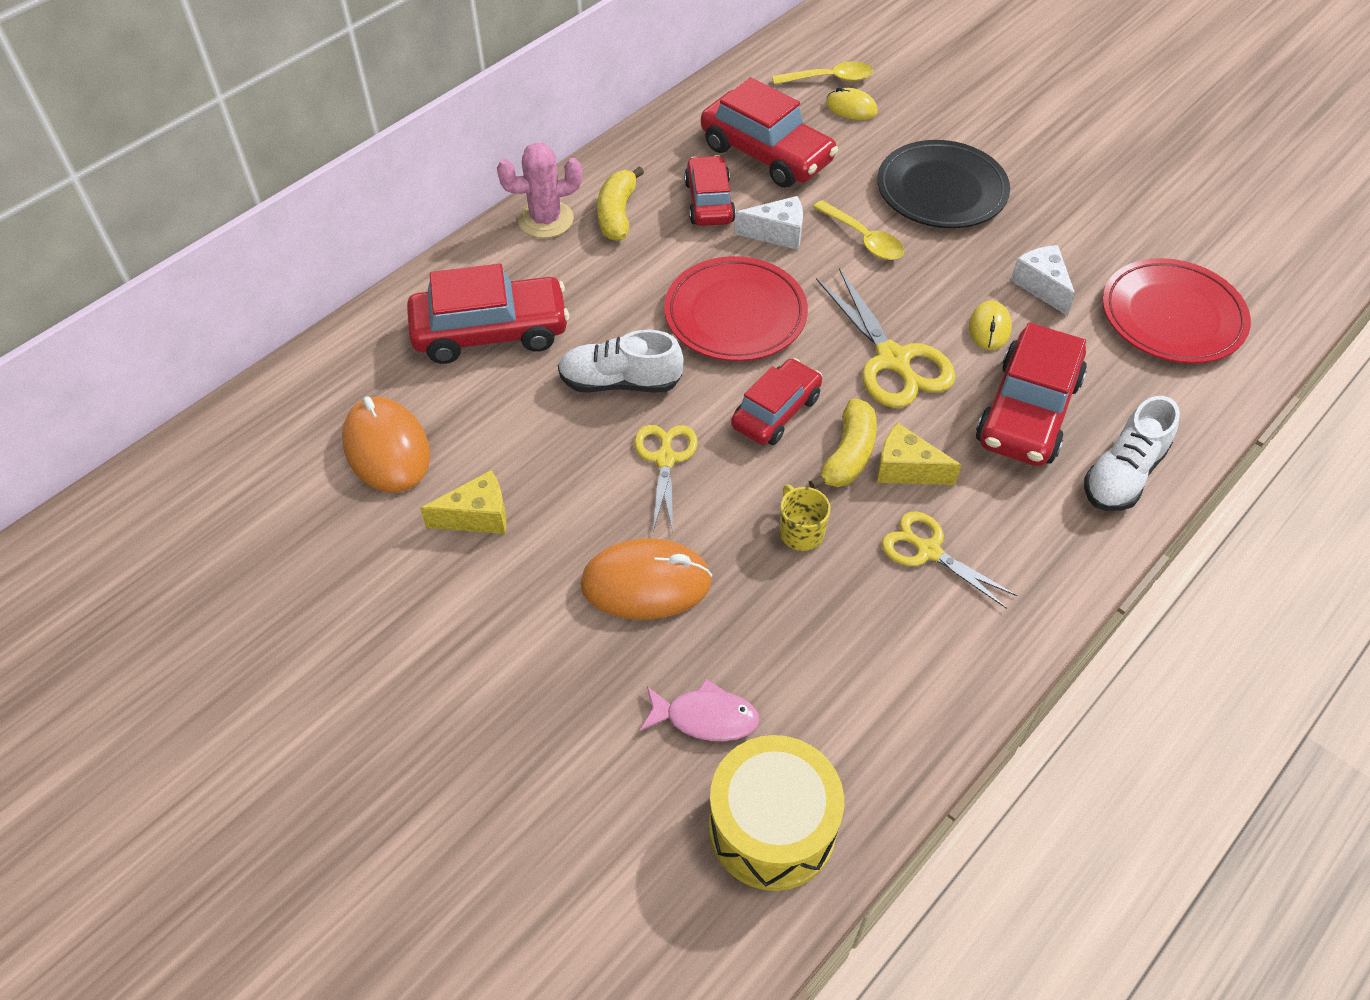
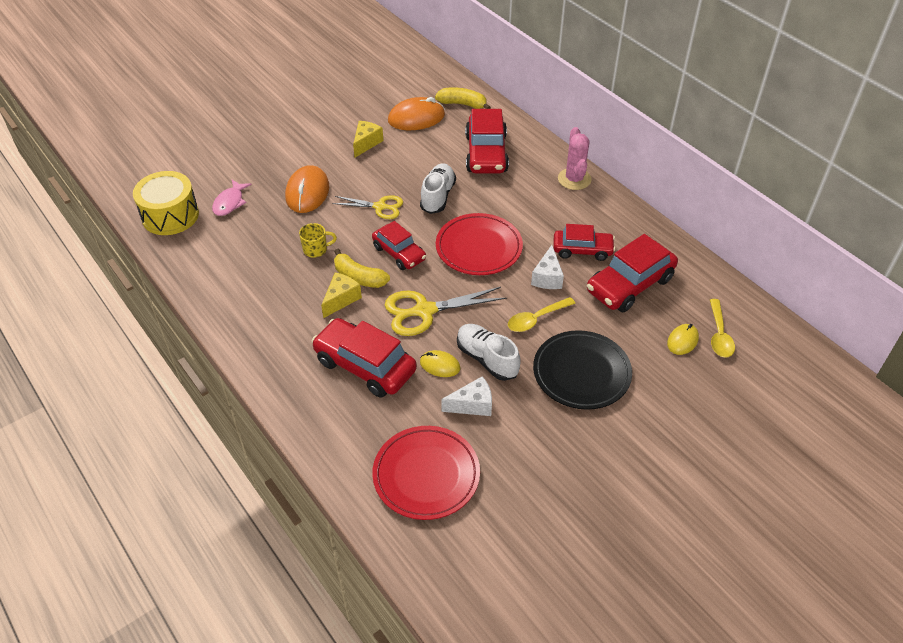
camera: 100 degrees right, 5 degrees down
(477, 516) = (366, 143): yellow cheese -> yellow cheese turned 150 degrees counterclockwise
(617, 214) = (575, 208): yellow banana -> yellow banana (462, 104)
(928, 551) = (285, 296): yellow scissors -> none
(1123, 474) = (302, 399): white shoe -> white shoe (487, 359)

